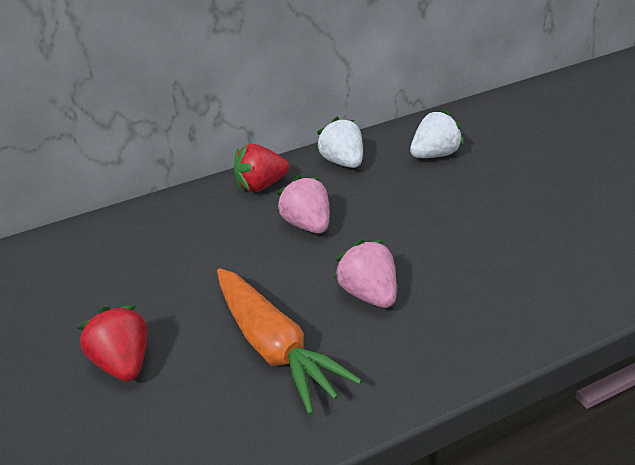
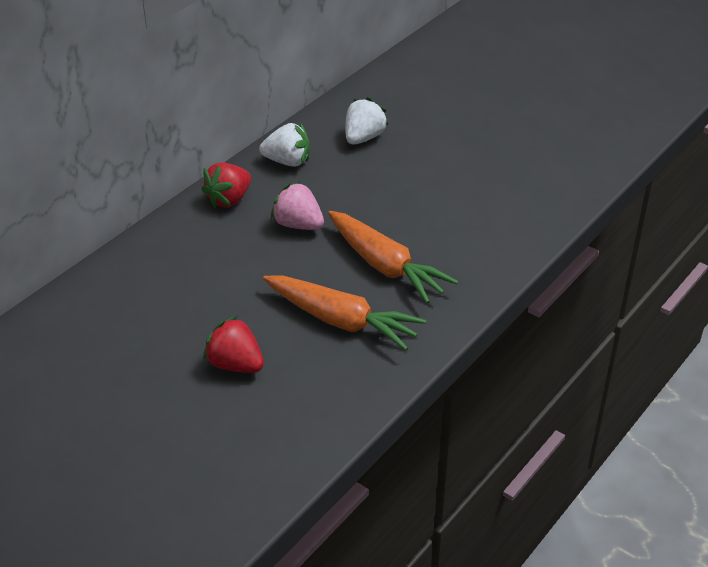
camera: 30 degrees left, 5 degrees up
(343, 162) = (287, 161): white strawberry -> white strawberry turned 150 degrees clockwise
(369, 294) = (385, 266): pink strawberry -> orange carrot

